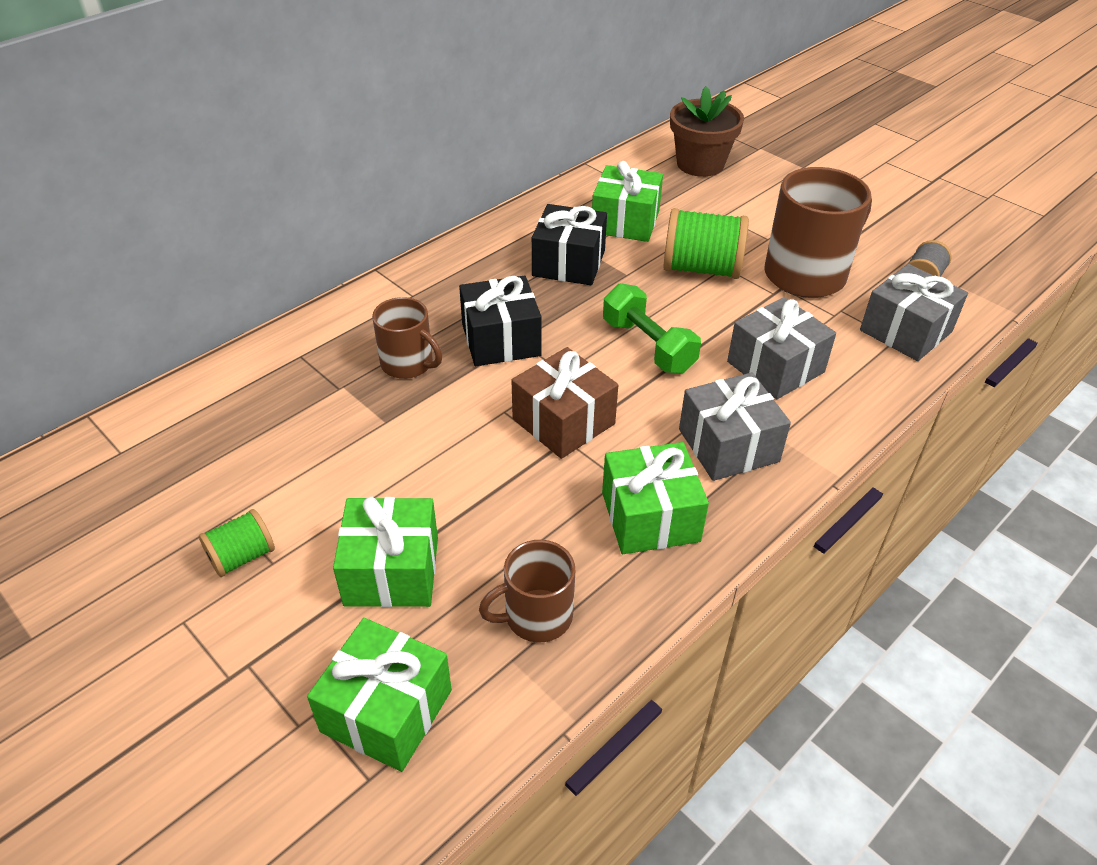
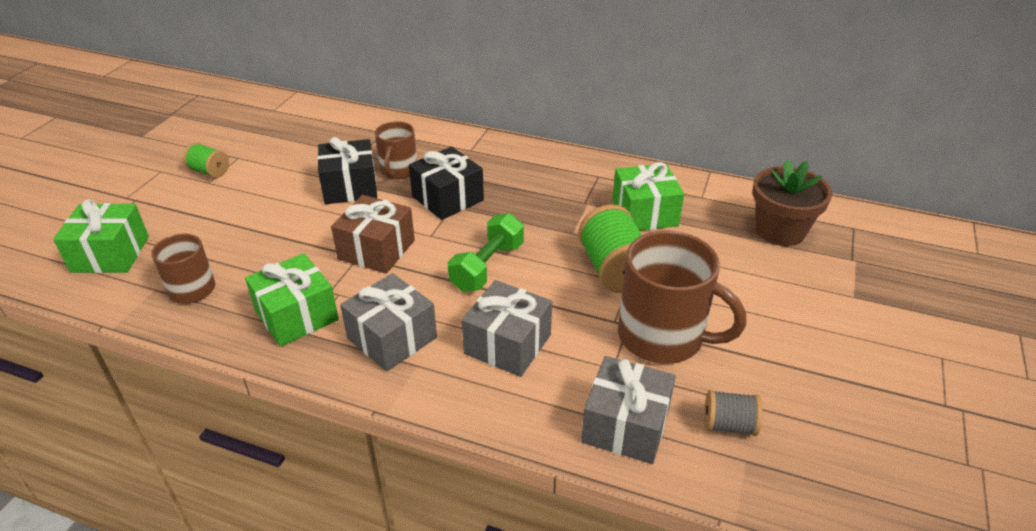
camera: 65 degrees right, 5 degrees down
(391, 571) = (213, 223): green gift -> none
(569, 263) = (562, 201): black gift -> black gift (350, 187)

